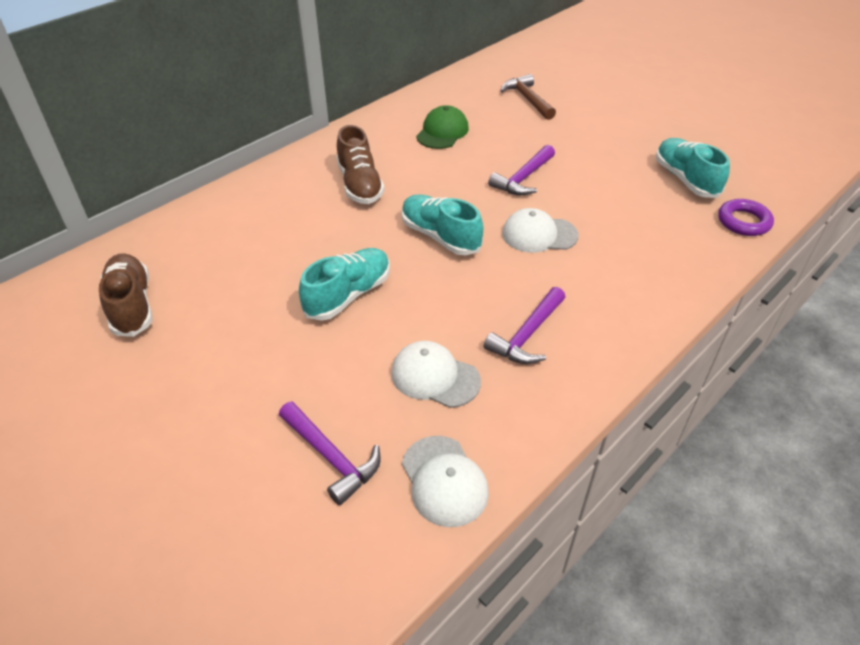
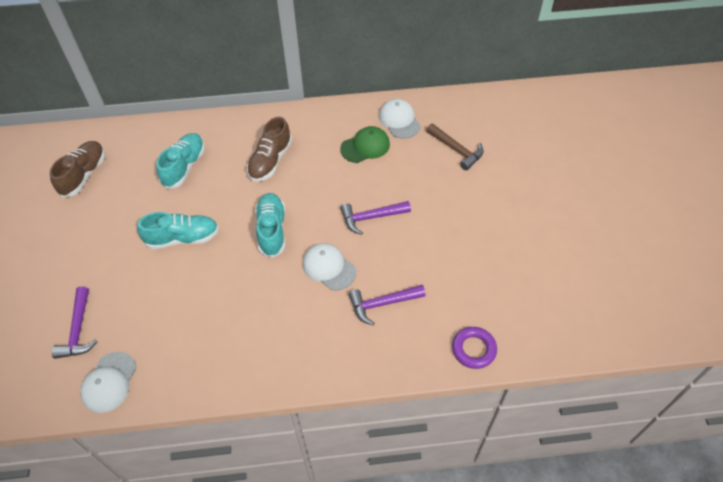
camera: 40 degrees right, 10 degrees up
(435, 377) = (168, 321): white cap -> white cap (399, 120)
(527, 99) = (456, 150): brown hammer -> brown hammer turned 120 degrees clockwise
(527, 335) = (240, 331): purple hammer -> purple hammer (382, 304)
(685, 179) = (479, 289): turquoise shoe -> turquoise shoe (184, 167)

